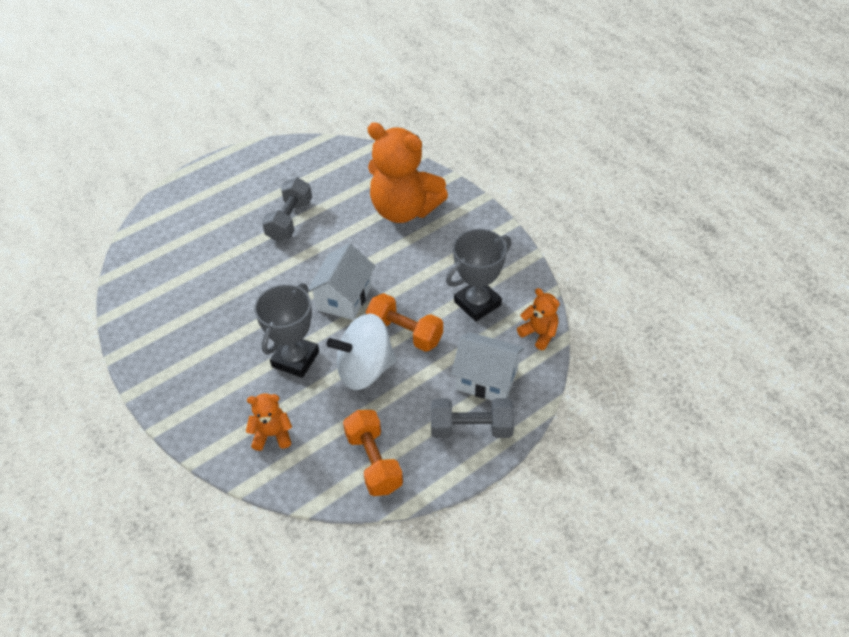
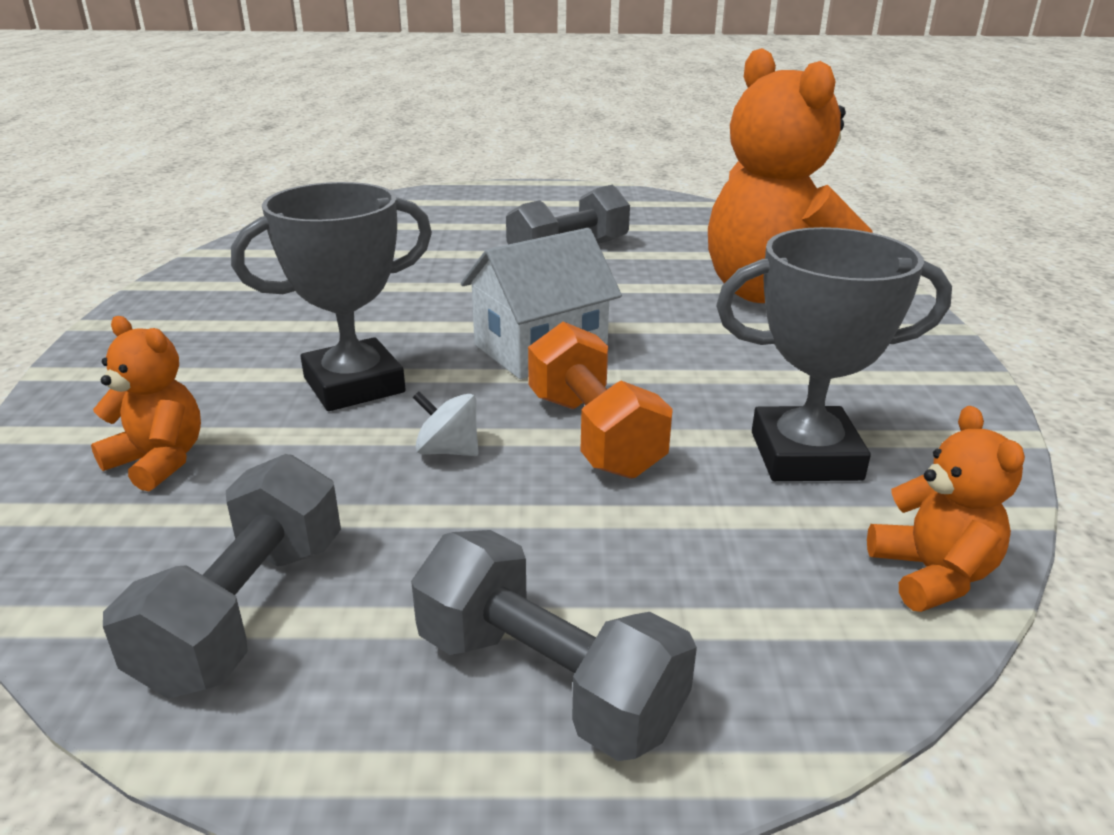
camera: 35 degrees right, 20 degrees down
(365, 369) = (448, 451): white spinning top -> white spinning top, size x0.42
(374, 461) = (246, 611): orange dumbbell -> grey dumbbell
(486, 379) = (696, 597): white house -> none

